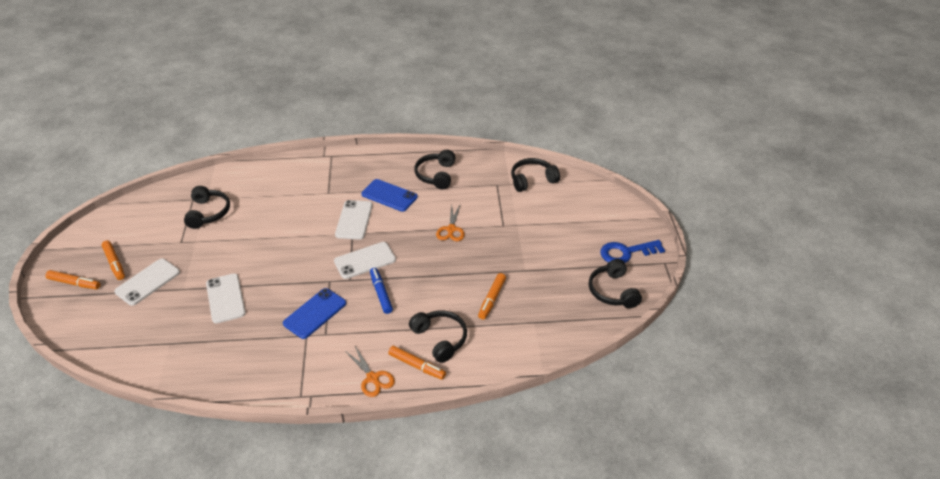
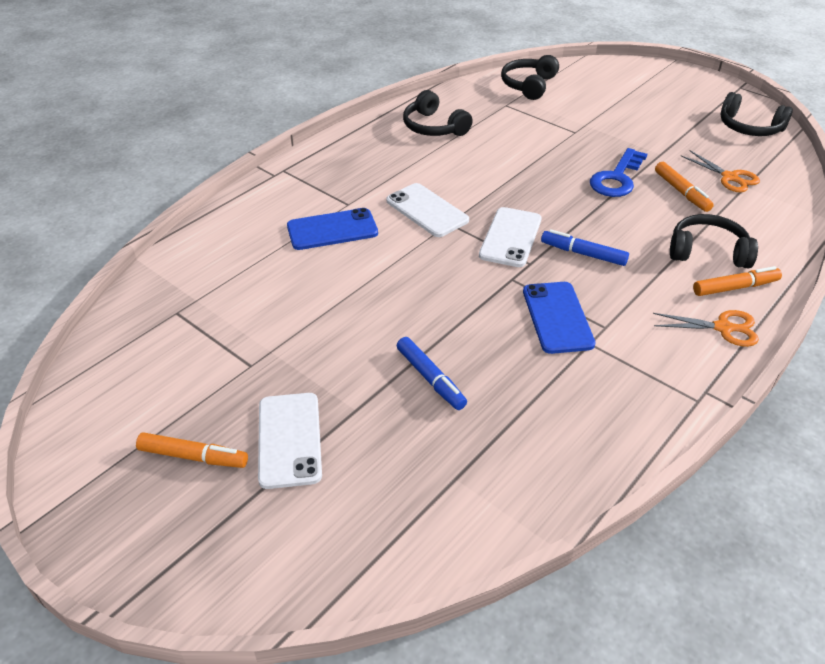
camera: 45 degrees left, 0 degrees up
(74, 283) = (171, 527): orange marker -> none
(208, 213) = (229, 312): black headphones -> none
(225, 298) = (430, 378): white phone -> blue marker
(389, 195) = (421, 169): blue phone -> blue phone (332, 230)
(451, 229) = (537, 161): orange scissors -> orange scissors (730, 177)
(626, 252) = (703, 96): blue key -> blue key (617, 178)

